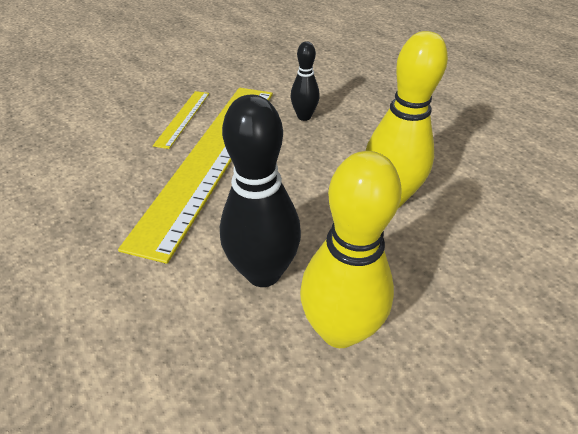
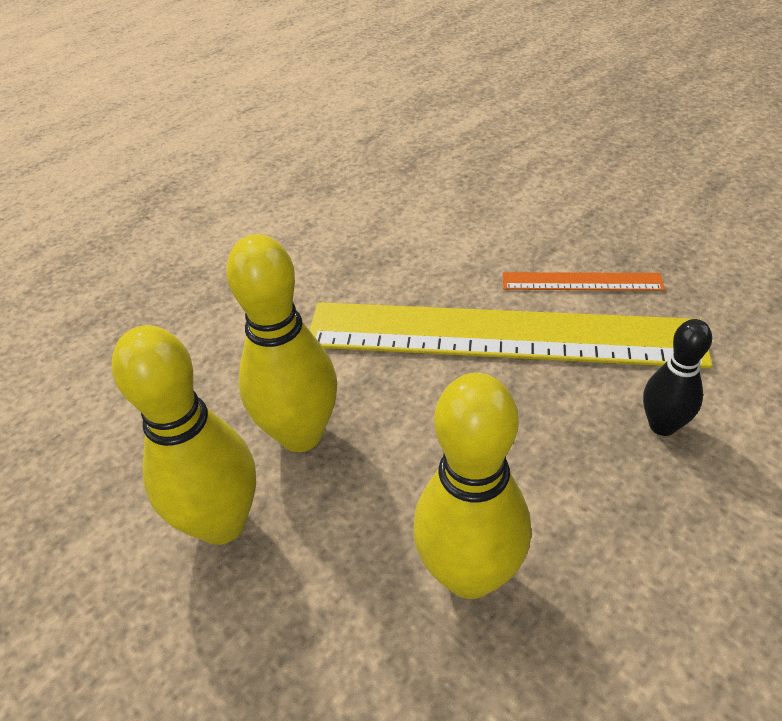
camera: 85 degrees right, 0 degrees up
(183, 118) = (581, 282): yellow ruler -> orange ruler
(263, 272) = (301, 434): black bowling pin -> yellow bowling pin

